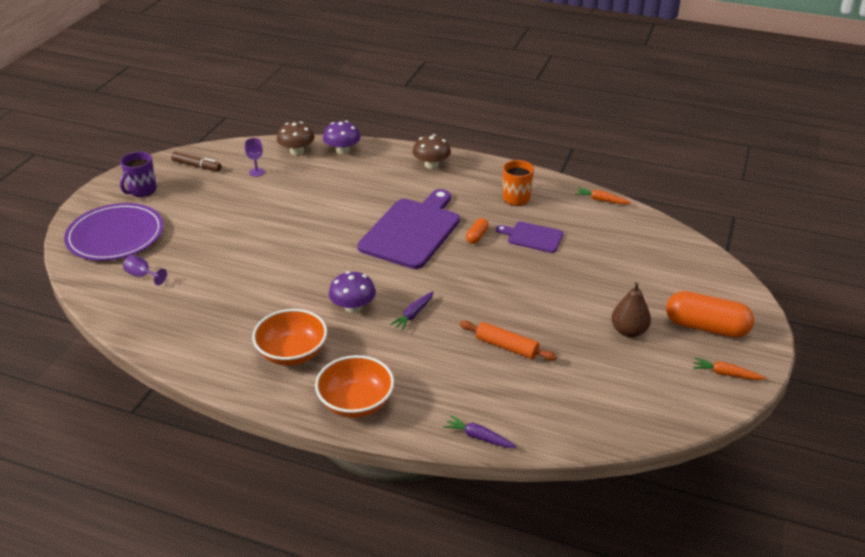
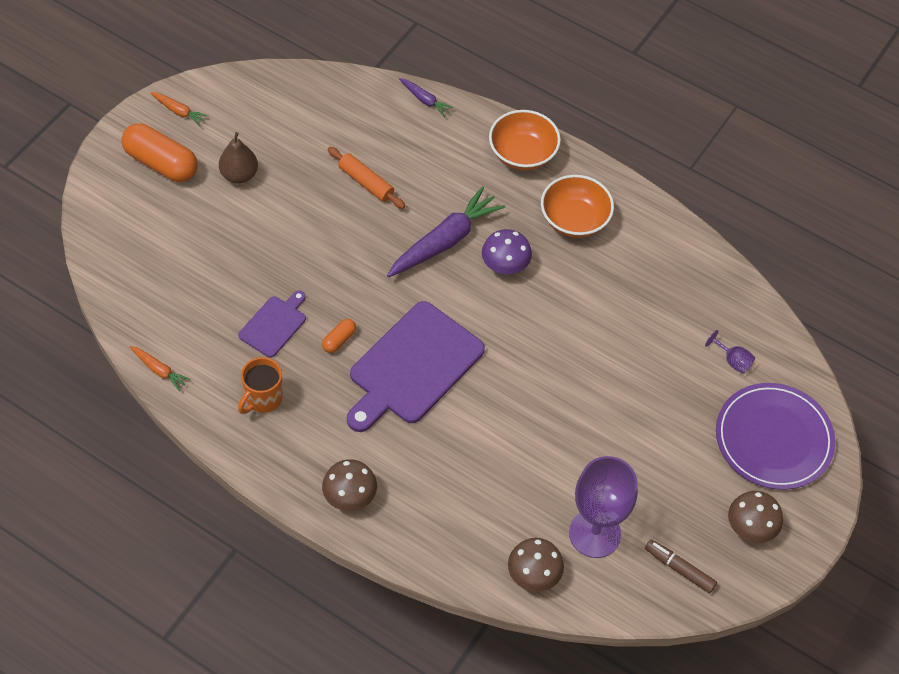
camera: 170 degrees left, 20 degrees up
(142, 190) = (751, 526): purple mug -> brown mushroom
(257, 172) = (595, 533): purple goblet -> purple goblet, size x2.40
(342, 150) = (467, 560): purple mushroom -> none
(413, 314) = (445, 241): purple carrot -> purple carrot, size x2.09
(533, 237) = (274, 324): purple cutting board -> purple cutting board turned 90 degrees counterclockwise

